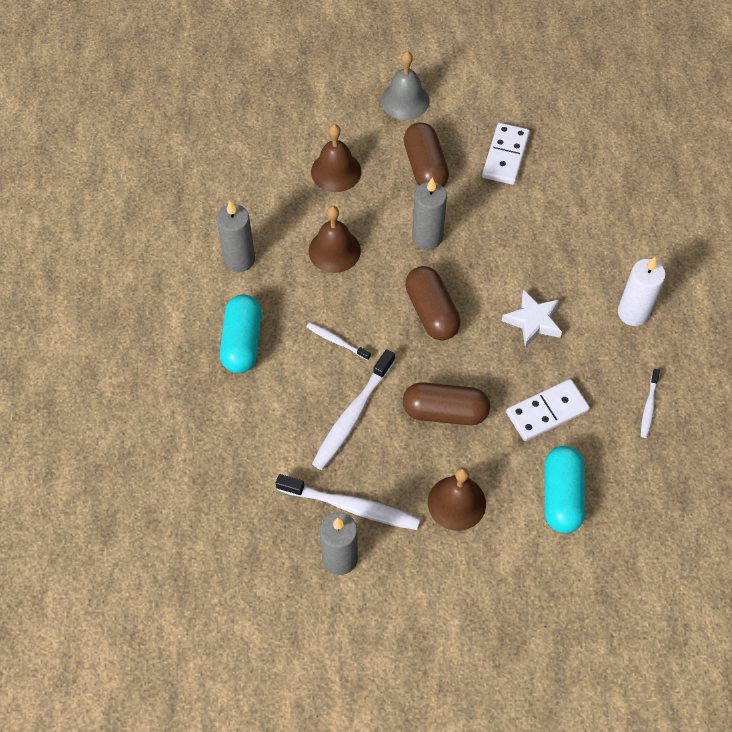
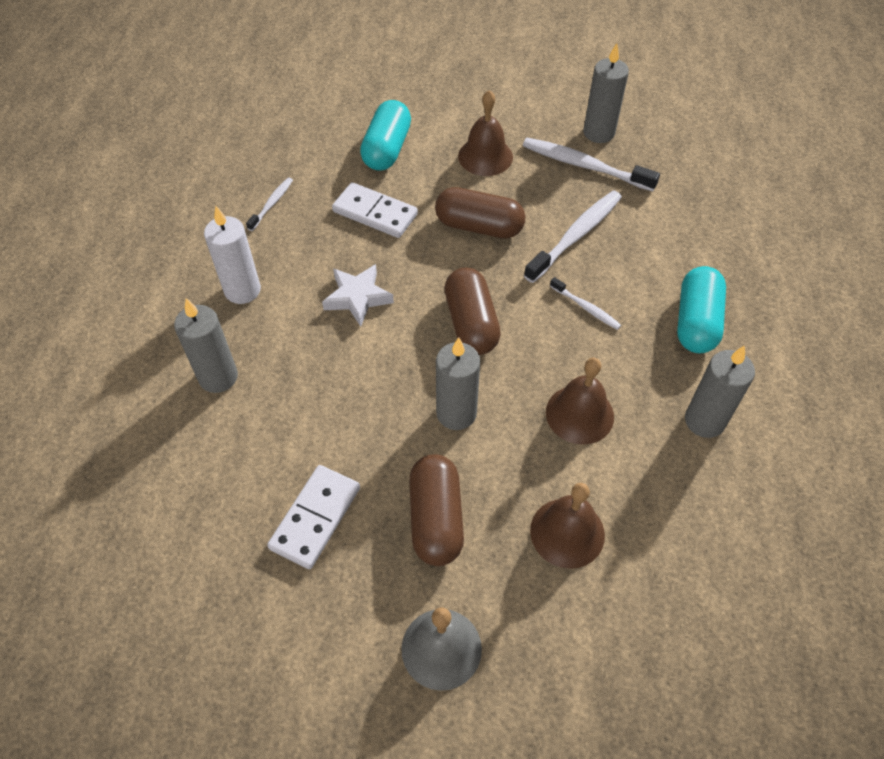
camera: 170 degrees left, 5 degrees down
(547, 412) = (375, 213): white domino -> white domino turned 45 degrees clockwise
(616, 237) = (218, 377): none -> grey candle

